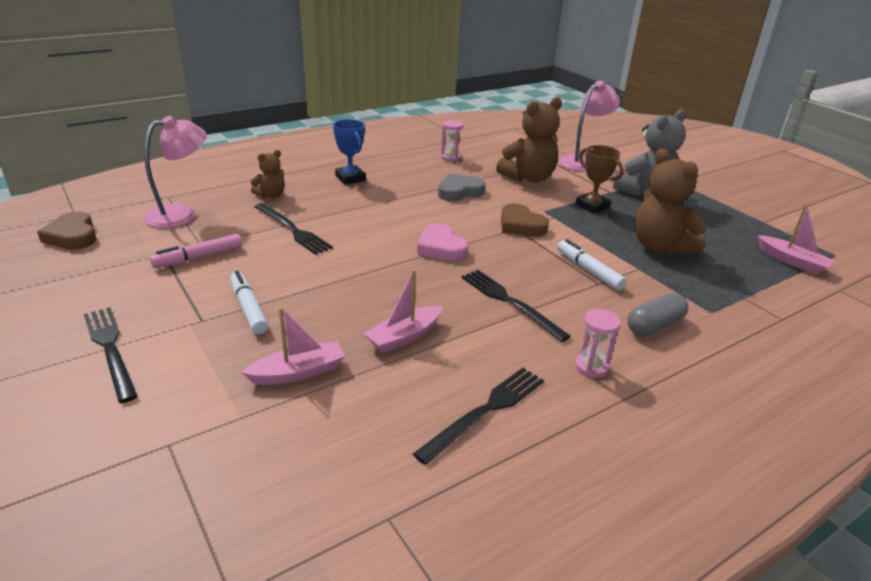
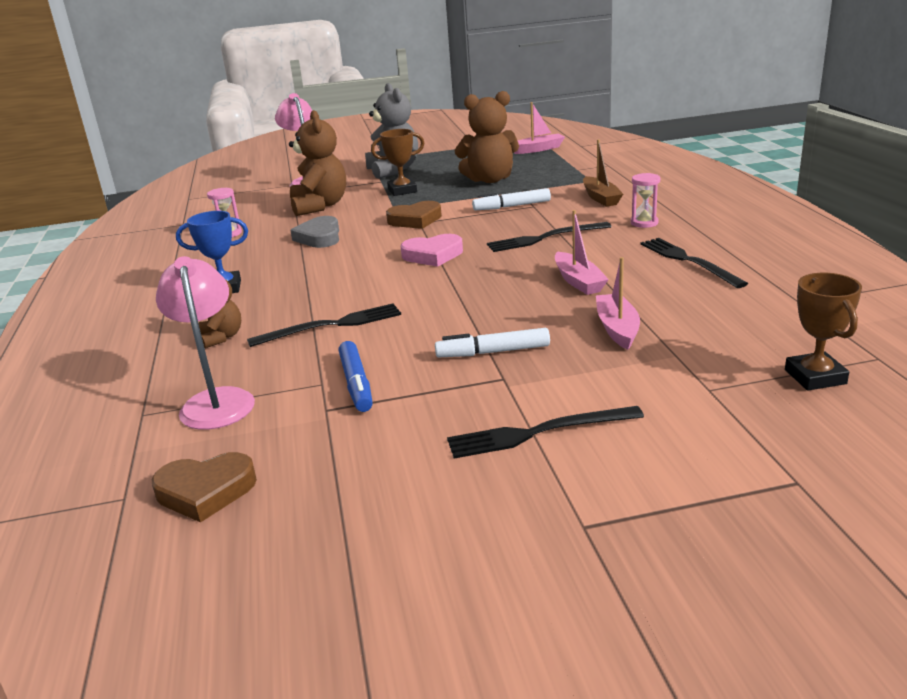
camera: 65 degrees left, 5 degrees down
(187, 530) = (815, 377): none -> brown trophy
(199, 257) = (356, 384): pink marker -> blue marker
(654, 326) = (601, 198): grey capsule -> brown boat

